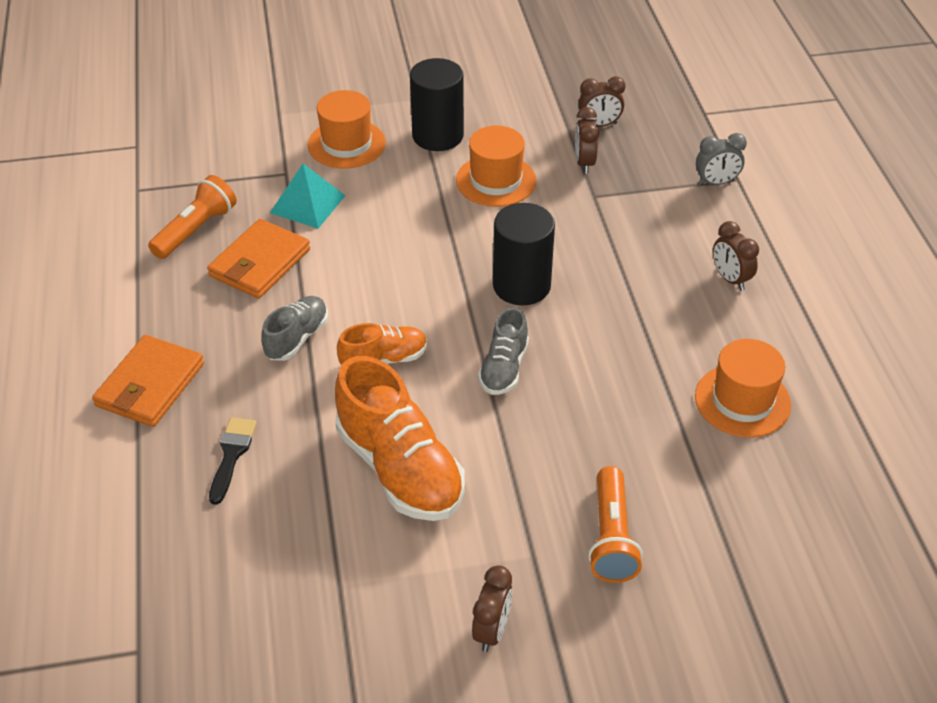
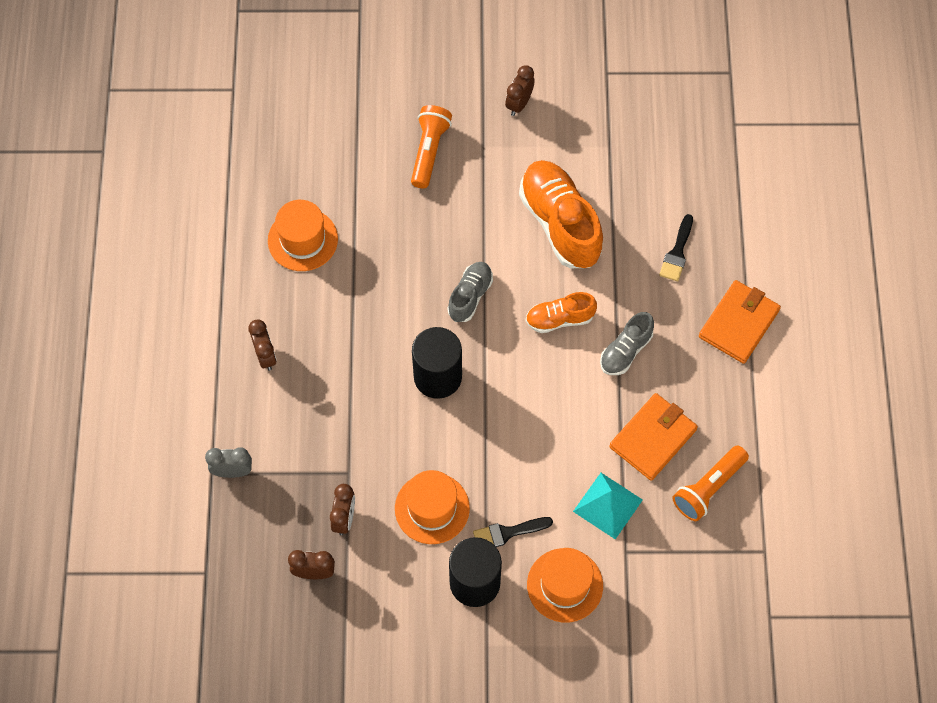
camera: 170 degrees left, 20 degrees up
(412, 172) = (507, 533): none -> black brush

